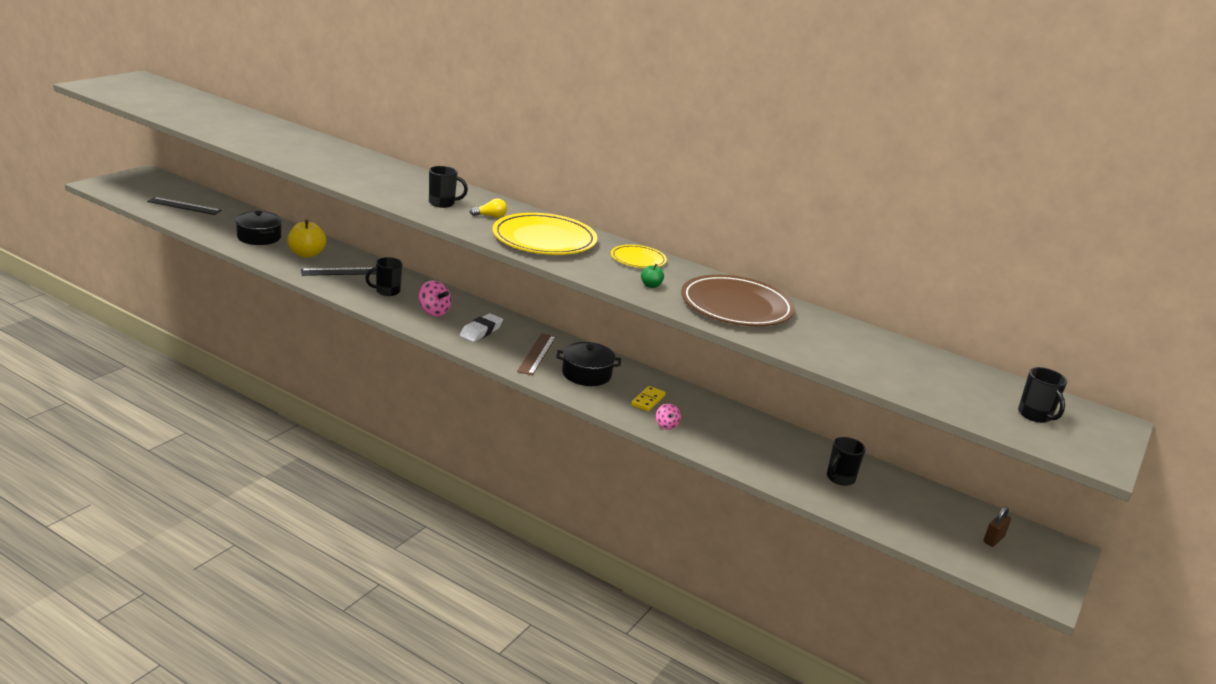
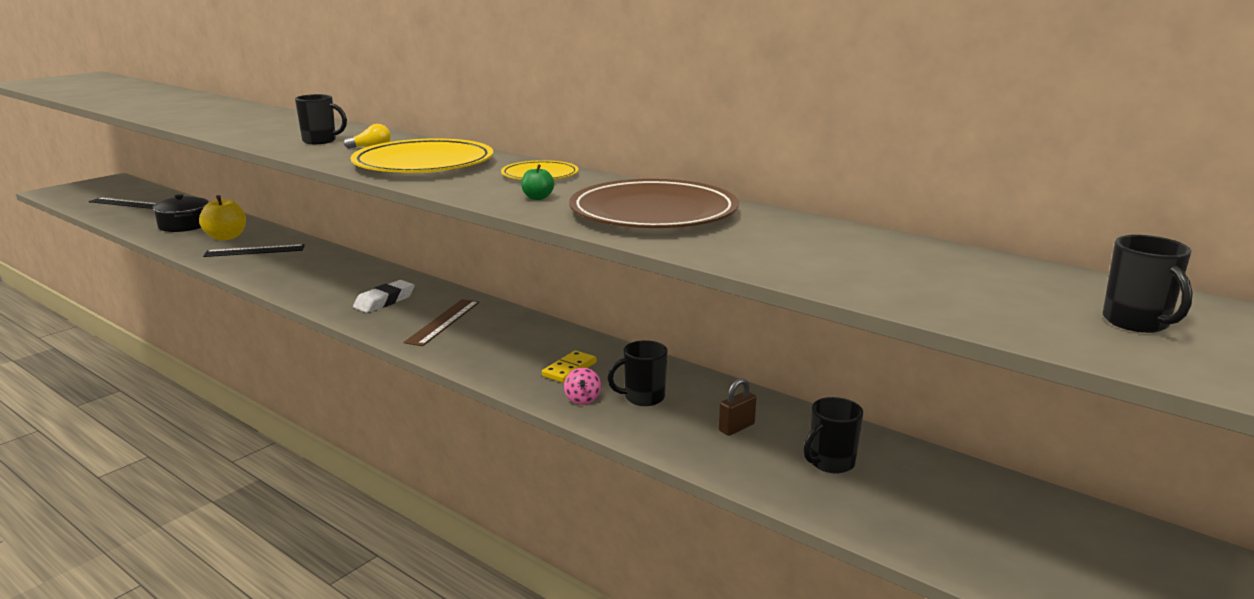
camera: 10 degrees right, 5 degrees down
(387, 291) = (294, 267): black mug -> black mug (643, 398)
(434, 312) = (337, 284): pink spinning top -> none
(586, 374) = (498, 342): black pot -> none
(993, 539) = (1089, 553): brown padlock -> brown padlock (736, 428)

